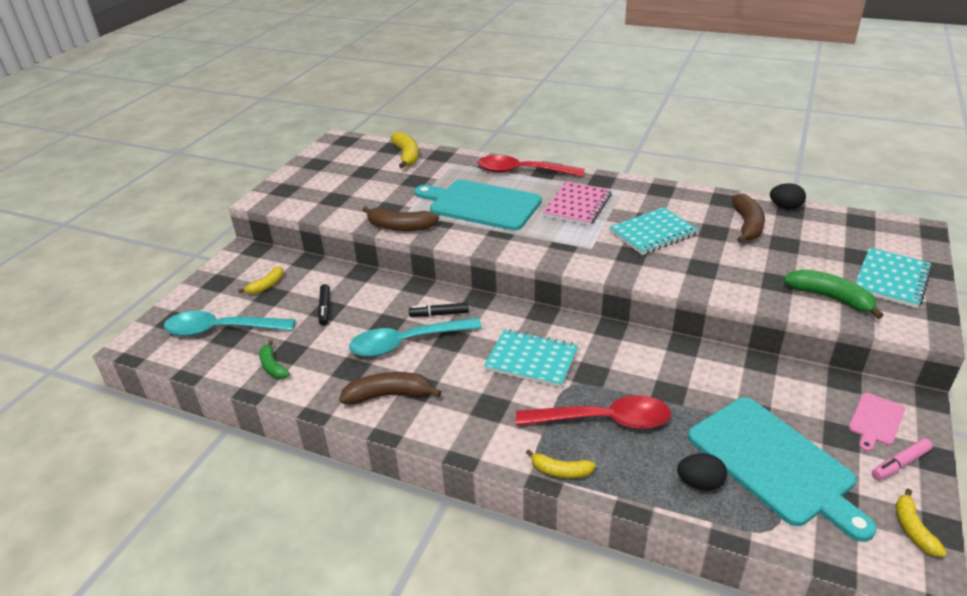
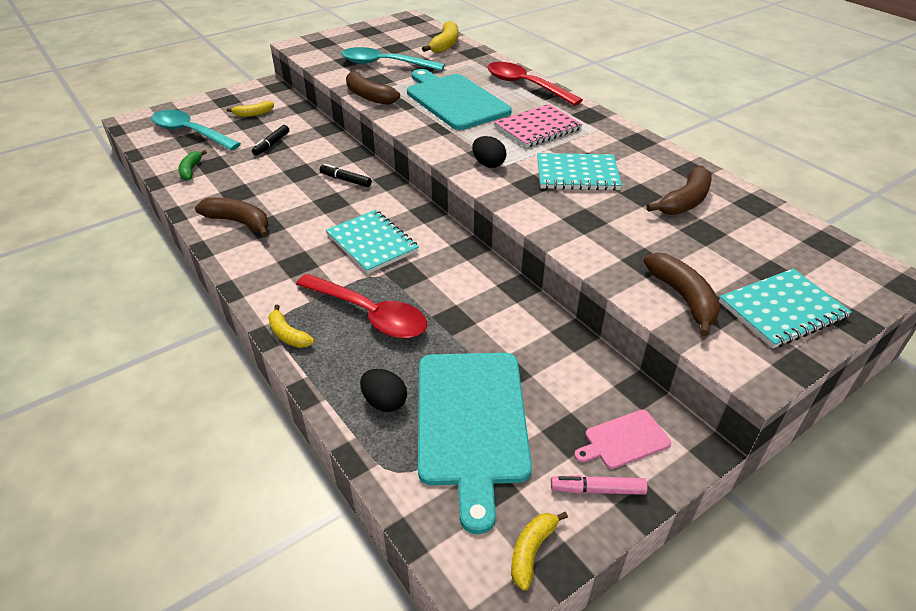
camera: 30 degrees right, 5 degrees up
(406, 343) = (296, 191): turquoise spoon -> turquoise spoon (384, 64)
(785, 207) = (752, 199): black egg -> black egg (488, 164)
(830, 298) = (683, 298): green banana -> brown banana

